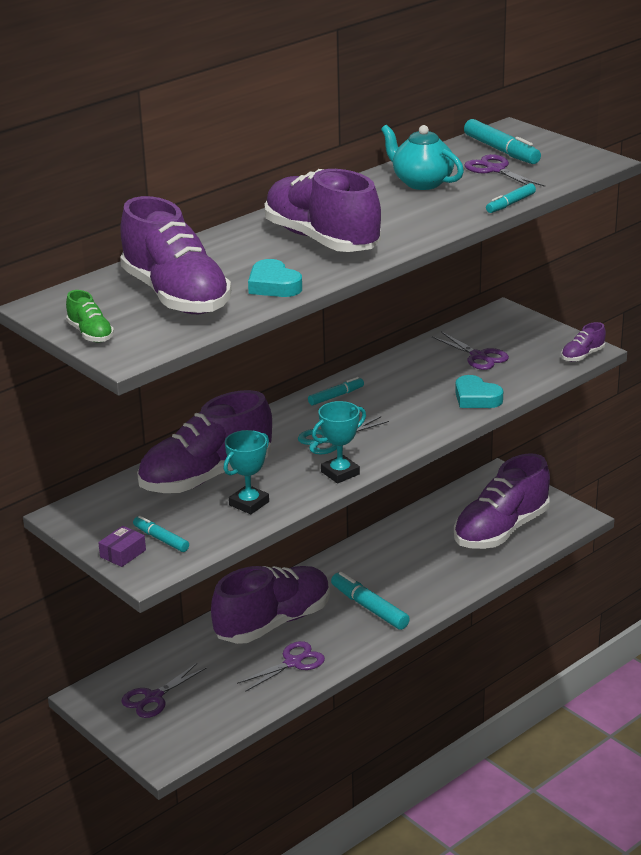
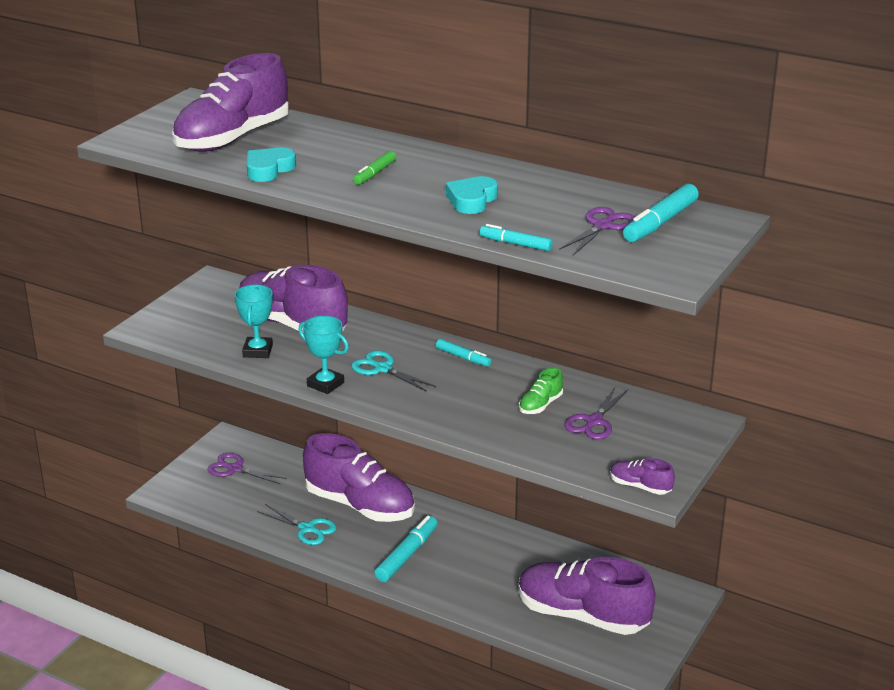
camera: 70 degrees right, 0 degrees up
(90, 334) = (153, 123): green shoe -> green shoe (540, 405)
(123, 553) = (165, 314): purple box -> none
(161, 539) = (190, 324): turquoise marker -> none
(249, 503) = (258, 351): turquoise trophy -> turquoise trophy turned 75 degrees clockwise
(293, 663) = (307, 529): purple scissors -> turquoise scissors
(322, 240) = (375, 173): purple shoe -> green marker
(421, 182) = (541, 196): turquoise teapot -> none
(476, 398) = (504, 433): turquoise heart -> turquoise heart (472, 200)

